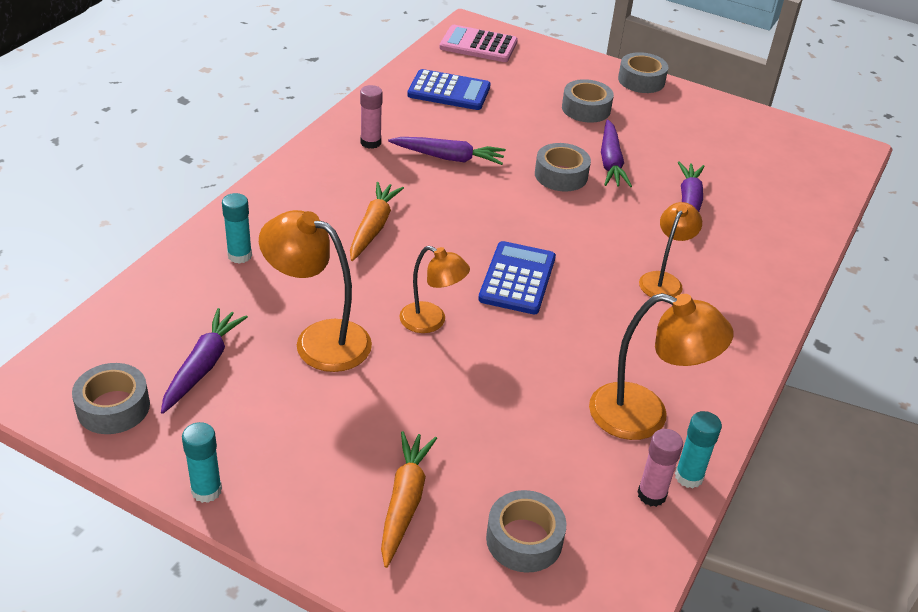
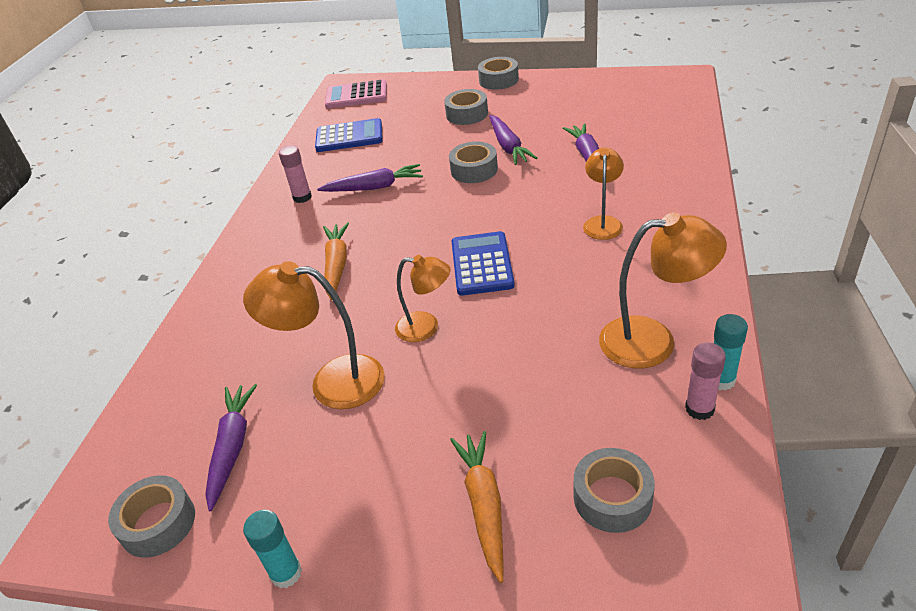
camera: 10 degrees left, 0 degrees up
(239, 255) = (226, 332): turquoise glue stick -> none

